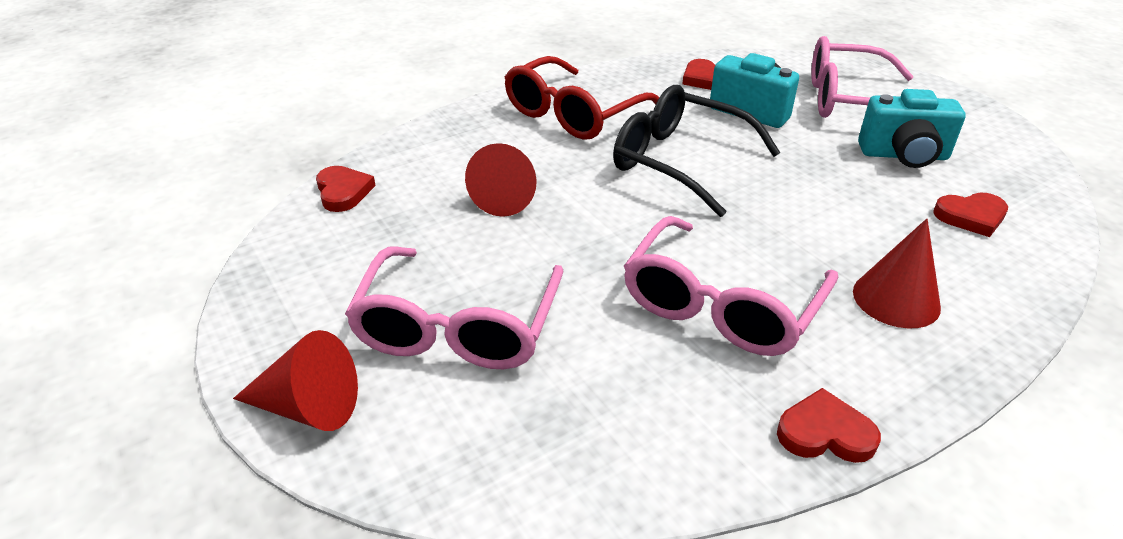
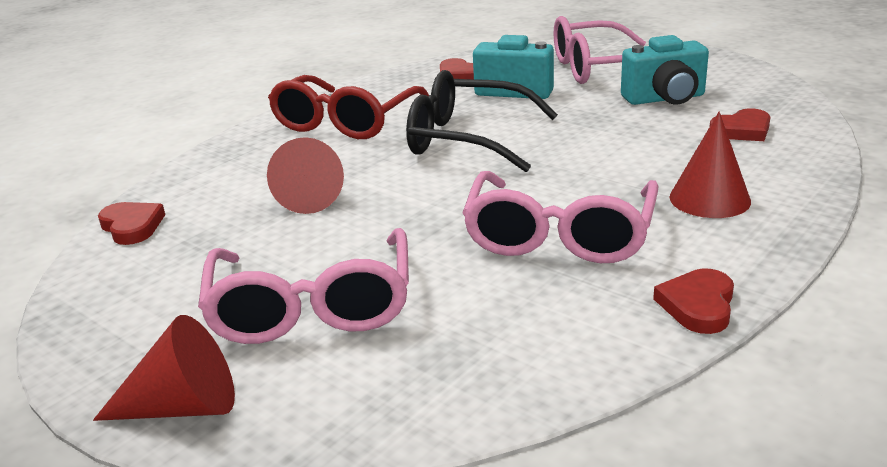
camera: 15 degrees left, 10 degrees down
(825, 433) = (698, 305): red heart -> red heart turned 60 degrees counterclockwise

